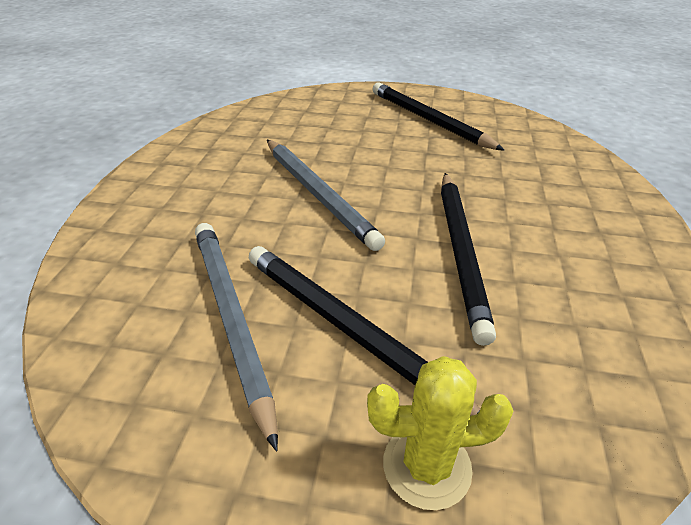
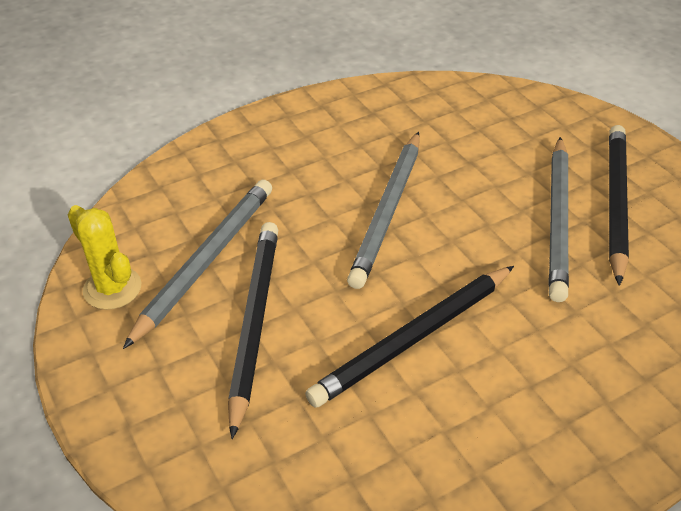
camera: 50 degrees right, 5 degrees up
(418, 142) = (557, 219): none -> grey pencil
(426, 466) = (178, 426): yellow cactus -> yellow cactus (112, 288)

